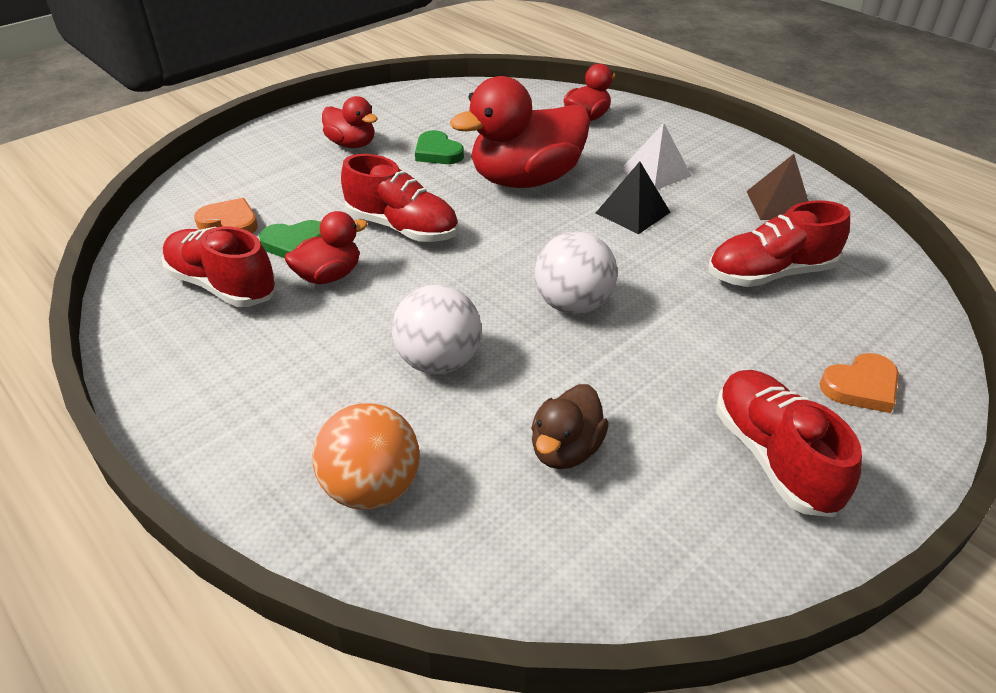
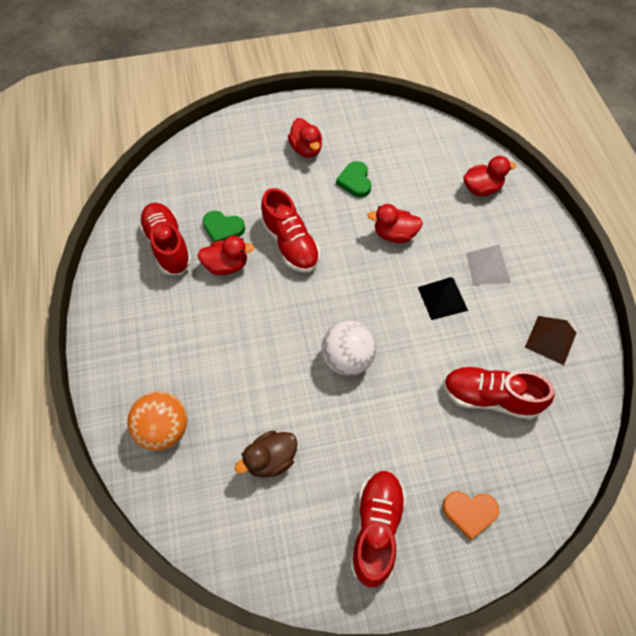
camera: 30 degrees right, 20 degrees up
(230, 222) = (197, 193): orange heart -> none
(439, 361) = (245, 363): white ball -> none
(526, 180) = (394, 234): red duck -> red duck, size x0.52

